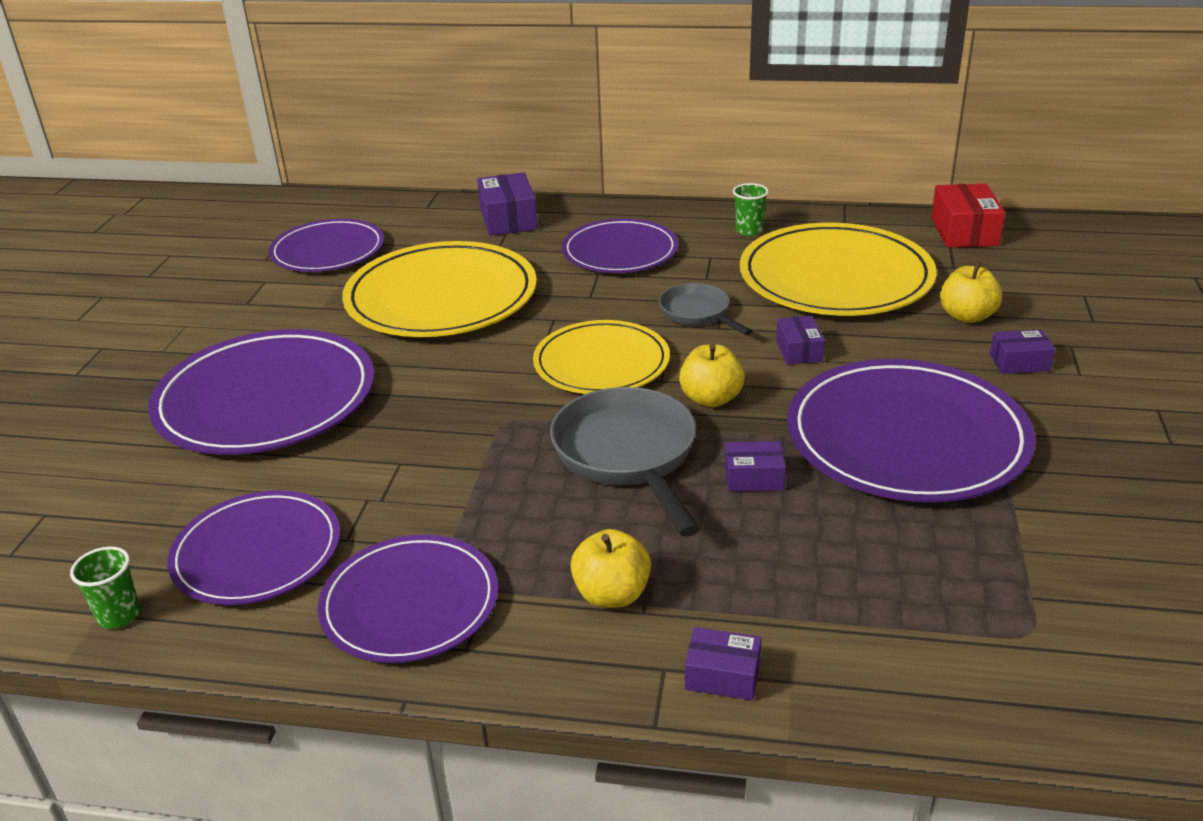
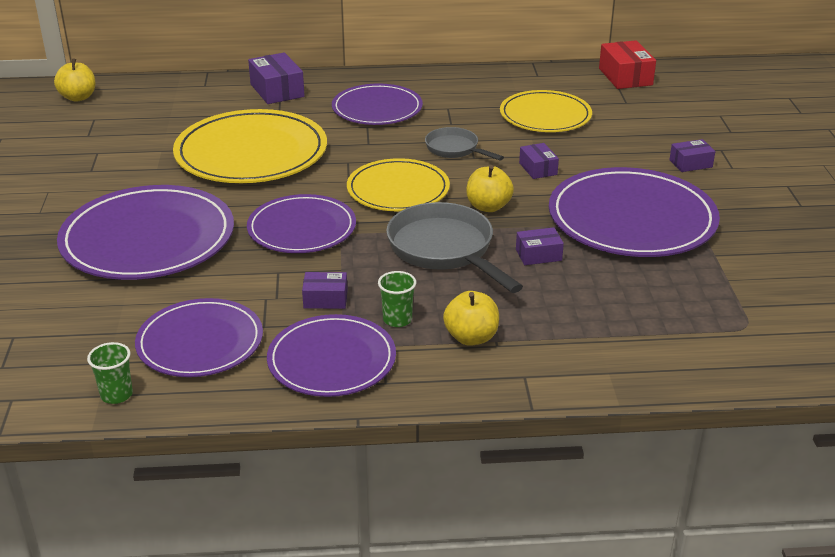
camera: 15 degrees left, 0 degrees up
(328, 251) = (138, 125): purple plate -> purple plate (302, 228)
(722, 675) = (564, 375): purple box -> purple box (325, 299)
(749, 230) = (469, 86): green cup -> green cup (397, 320)
(835, 277) = (545, 115): yellow plate -> yellow plate, size x0.64
(967, 316) = (646, 136): yellow apple -> yellow apple (78, 97)

